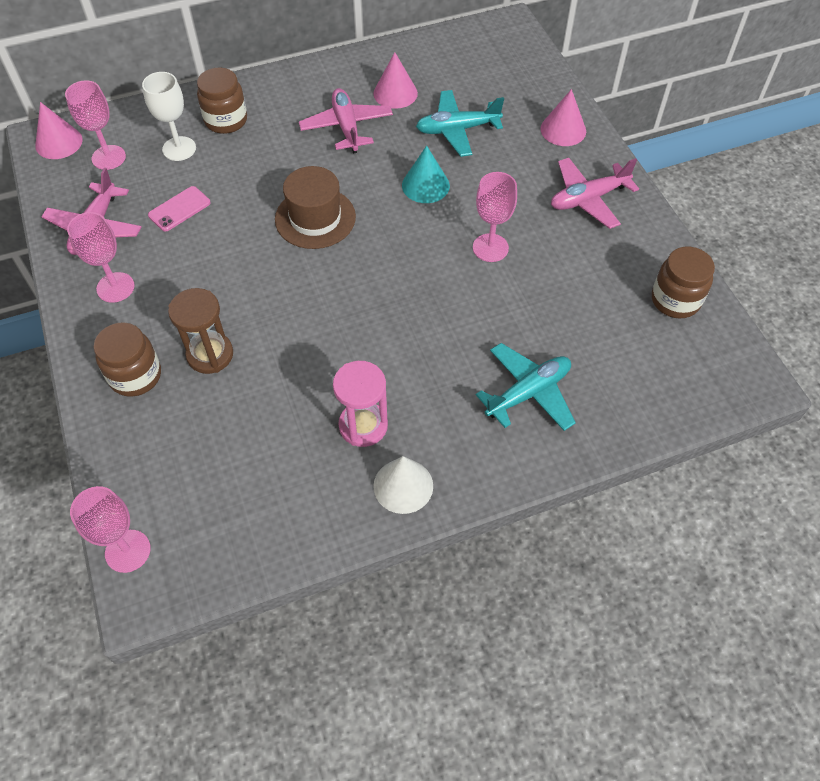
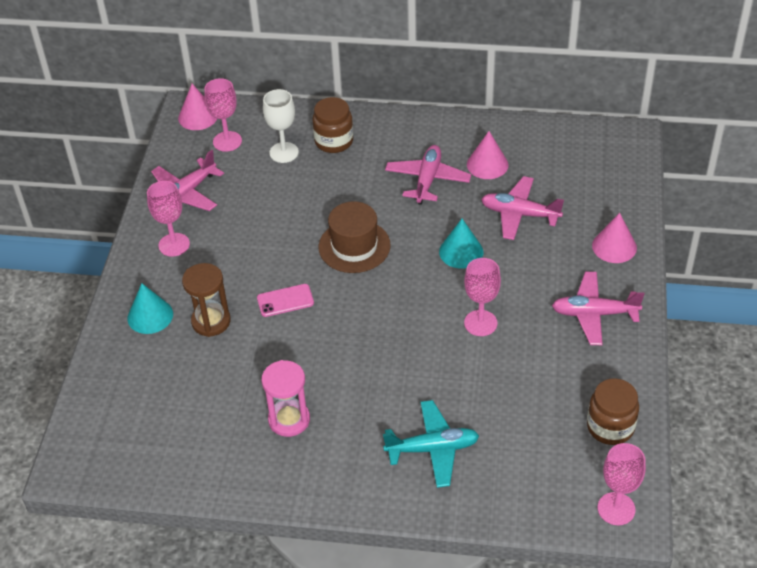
camera: 30 degrees right, 10 degrees down
(128, 551) = (74, 436): pink goblet -> pink goblet (616, 509)
(135, 376) = (150, 316): brown jar -> turquoise cone
(179, 209) = (255, 201): pink phone -> pink phone (285, 300)
(403, 486) = (290, 476): white cone -> none
(457, 130) = (519, 214): turquoise plane -> pink plane

